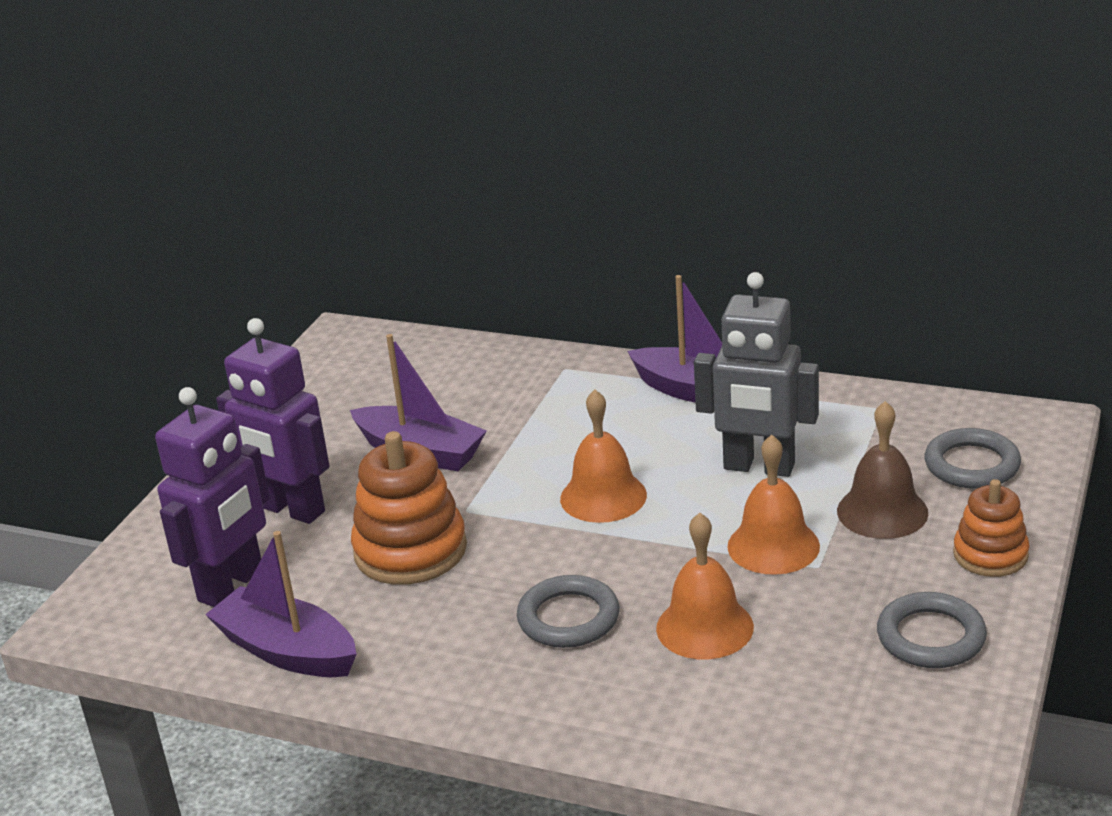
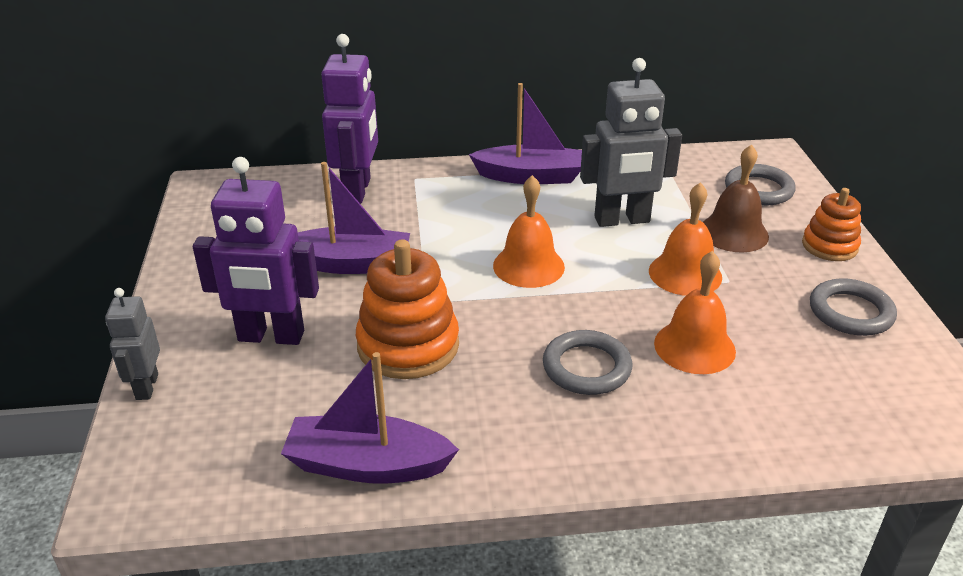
camera: 30 degrees left, 5 degrees up
(154, 530) = (146, 387): none -> grey robot
(232, 585) = (265, 418): purple robot -> purple robot (358, 190)

